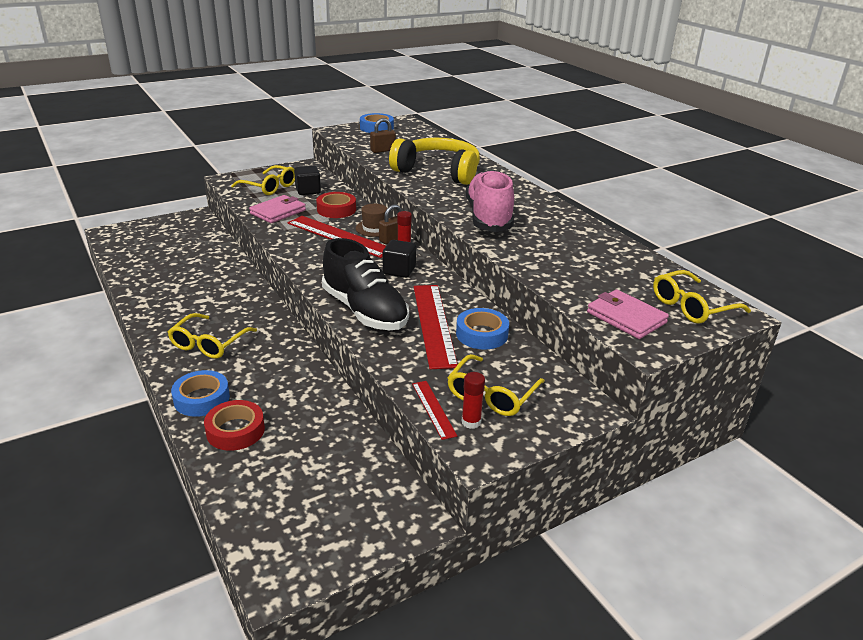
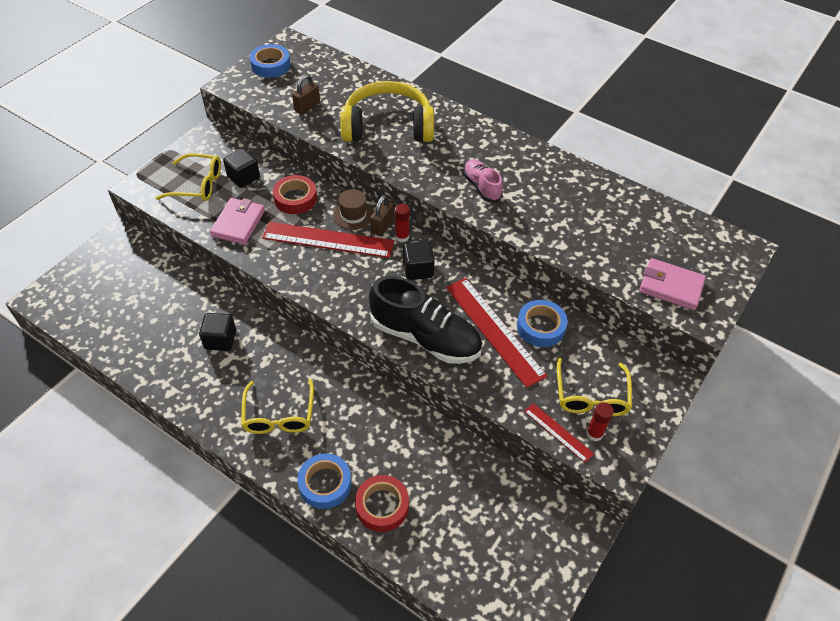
camera: 25 degrees left, 20 degrees up
(210, 287) = (220, 340): none -> black cube
(488, 217) = (481, 187): pink shoe -> pink shoe, size x0.53
(691, 307) = (709, 252): yellow glasses -> none

